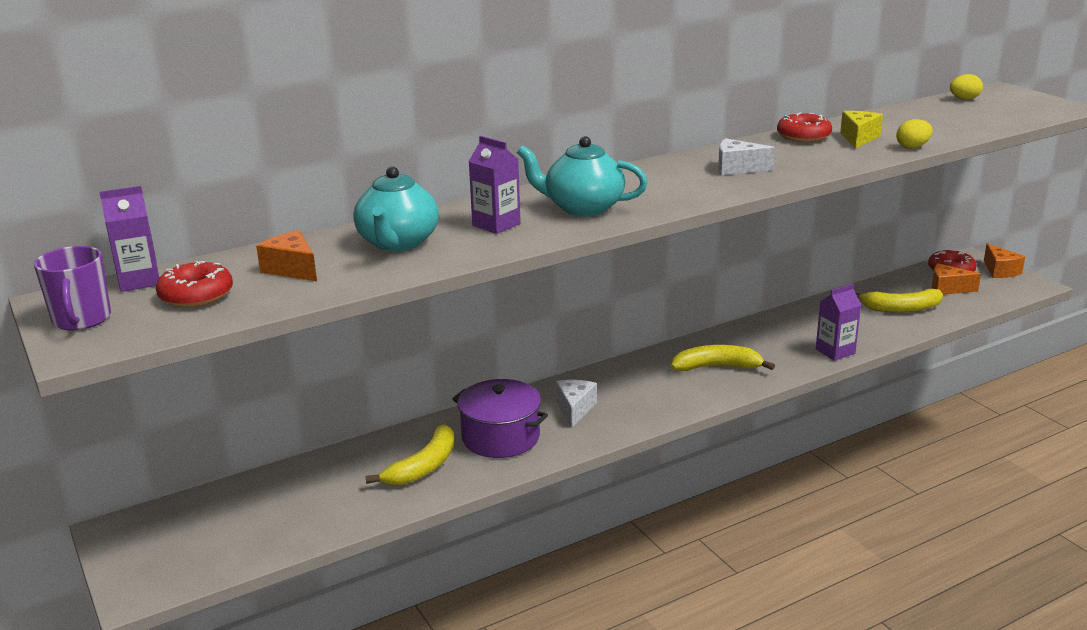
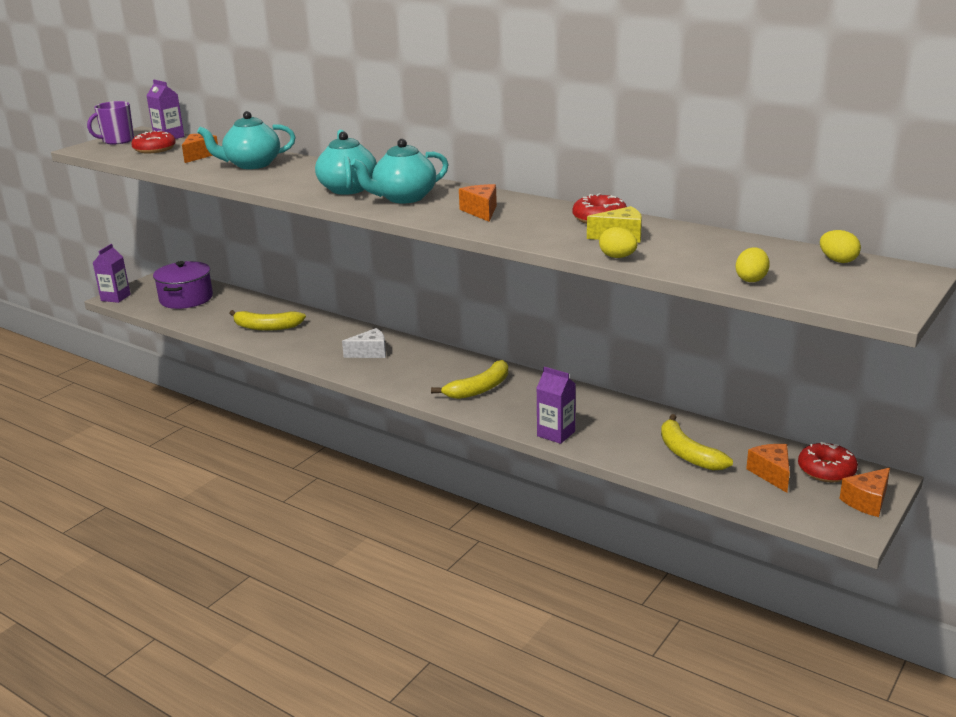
camera: 65 degrees right, 0 degrees up
(496, 224) = (299, 176): purple carton -> purple carton (115, 297)
(501, 437) = (316, 339): purple pot -> purple pot (186, 299)
(653, 190) = (403, 198): none -> turquoise teapot
(717, 367) = (479, 389): yellow banana -> yellow banana turned 75 degrees clockwise
(737, 168) = (481, 211): white cheese -> orange cheese
(990, 124) = (751, 279): none -> yellow egg

